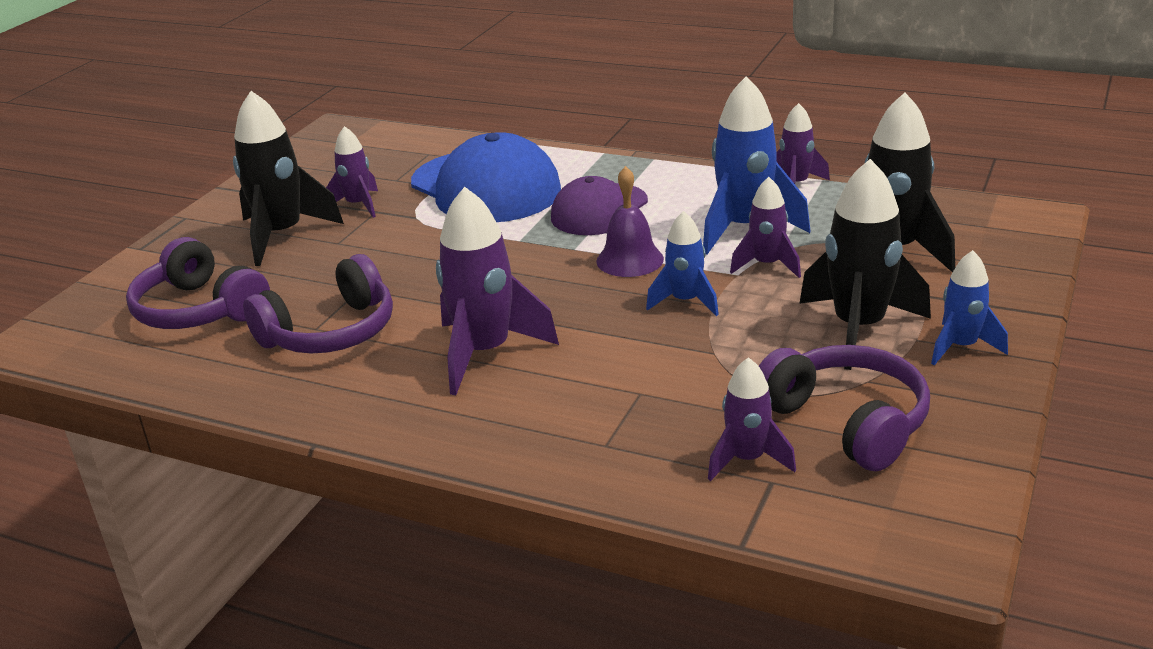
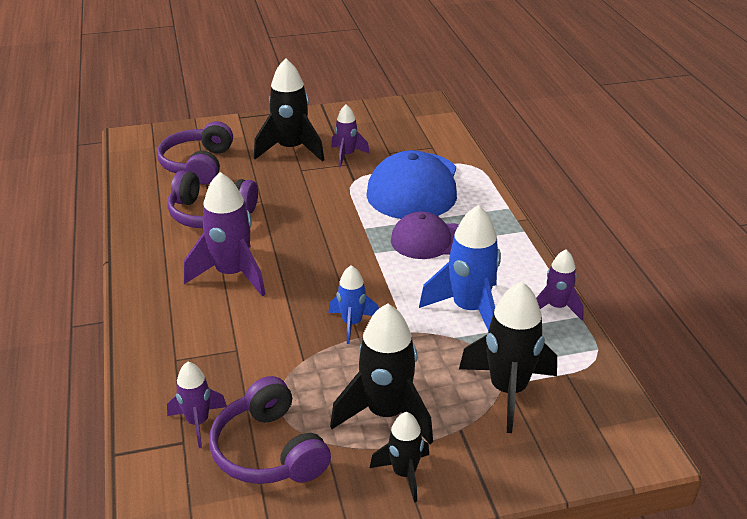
camera: 50 degrees right, 5 degrees up
(630, 260) = (381, 280): purple bell -> none
(767, 265) = (430, 339): purple rocket -> none
(847, 422) = (269, 450): purple headphones -> purple headphones turned 135 degrees clockwise
(961, 347) = (404, 473): blue rocket -> black rocket

